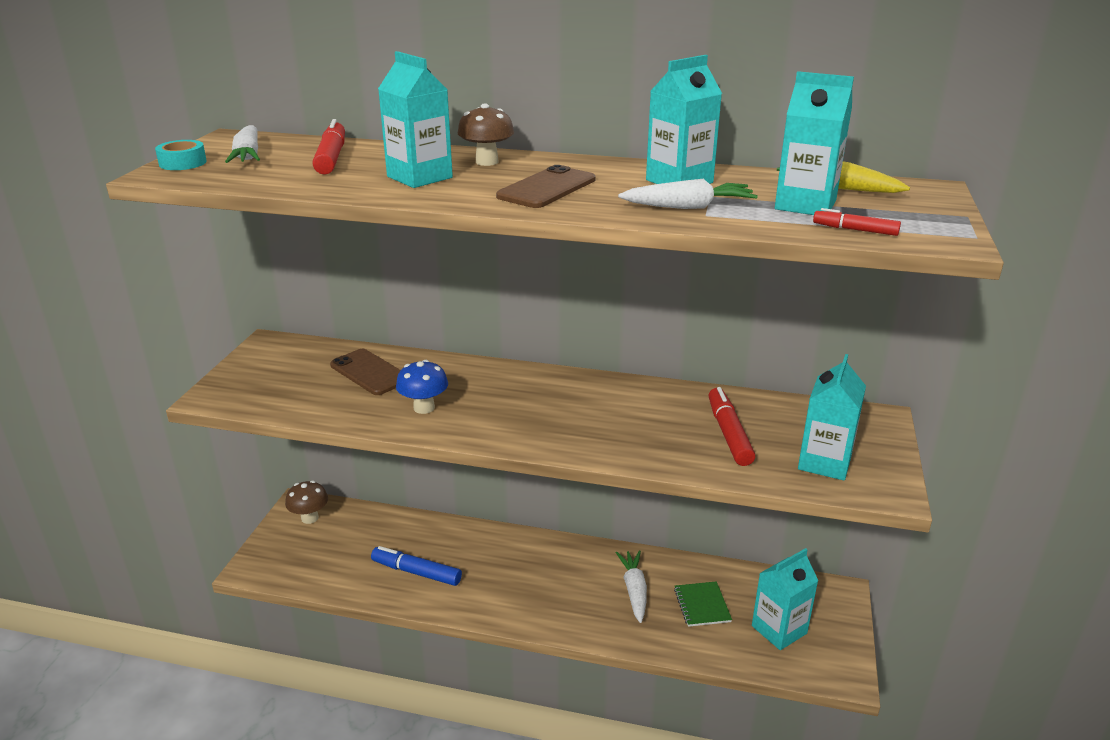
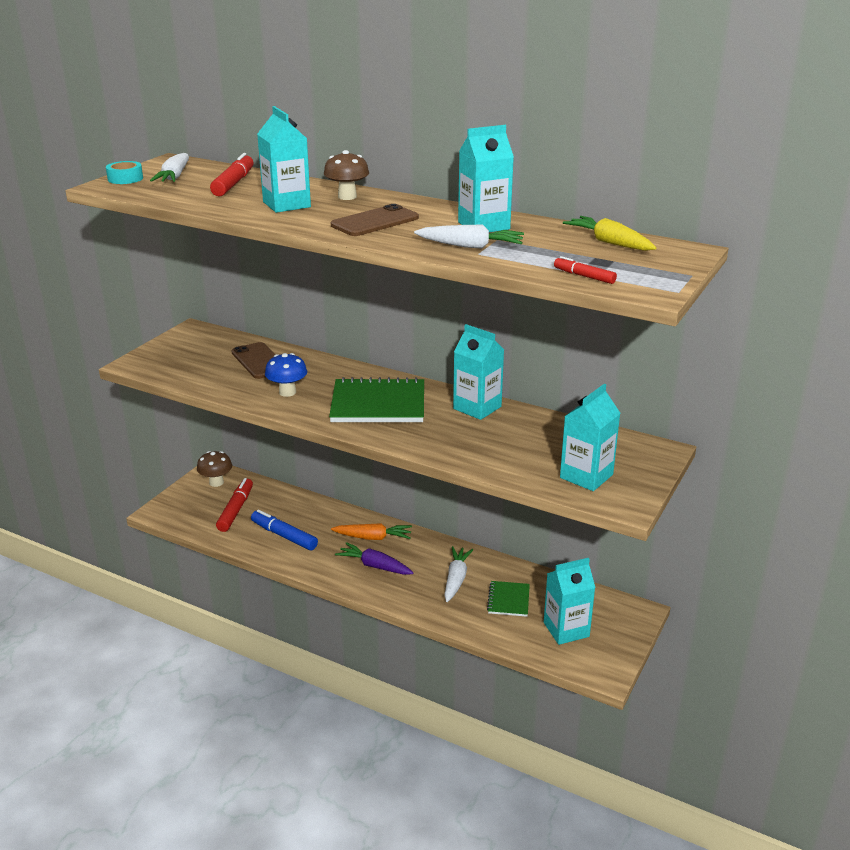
camera: 15 degrees right, 0 degrees up
(520, 556) = (373, 538): none -> orange carrot
(537, 591) = (375, 566): none -> purple carrot
(540, 407) = (378, 404): none -> green notebook
(729, 434) = (520, 444): red marker -> red marker (235, 510)
(805, 205) = (566, 253): turquoise carton -> turquoise carton (477, 408)

